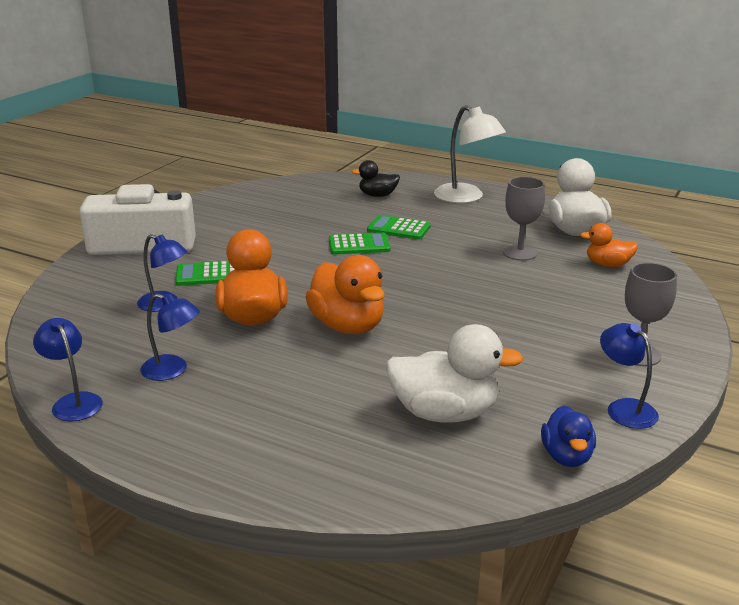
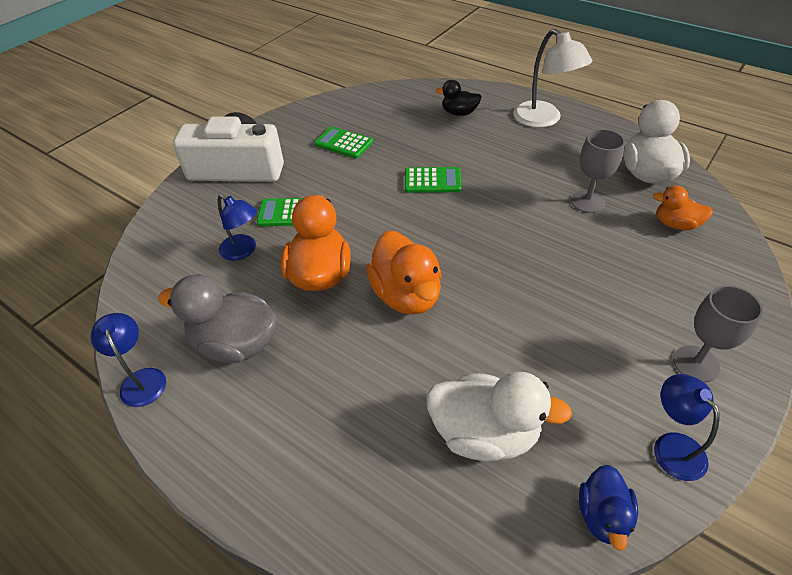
camera: 10 degrees right, 20 degrees up
(173, 370) = (236, 344): blue lamp -> grey duck
(398, 228) = (473, 160): green calculator -> green calculator (343, 143)

